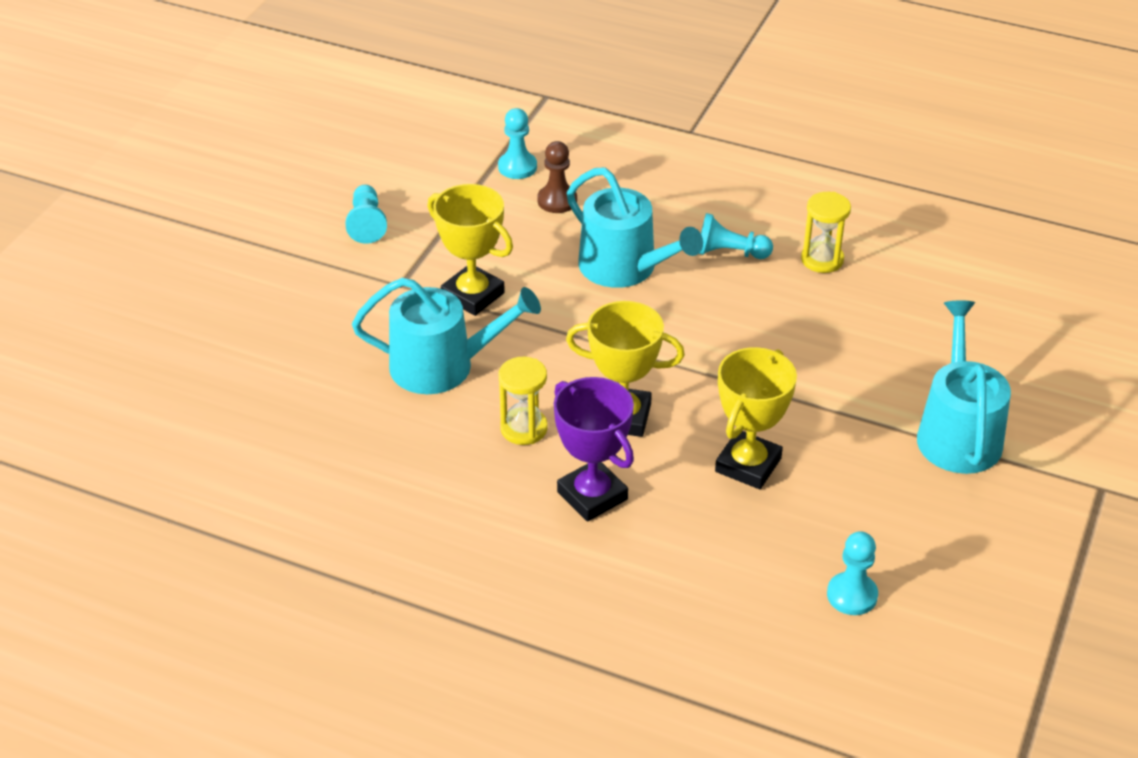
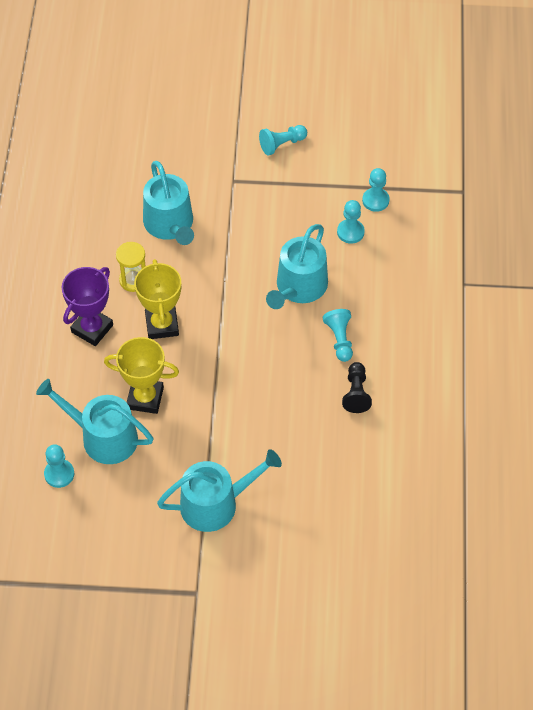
camera: 70 degrees right, 15 degrees up
(473, 295) = (238, 218): yellow trophy -> none
(557, 200) = (350, 232): brown pawn -> turquoise pawn
(800, 528) = (103, 437): none -> turquoise watering can
(822, 259) = (356, 393): yellow hourglass -> black pawn

